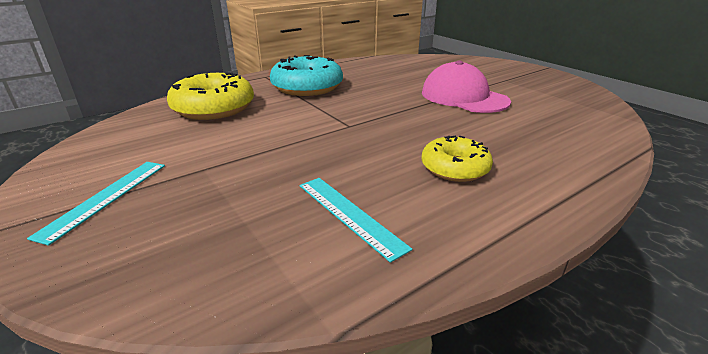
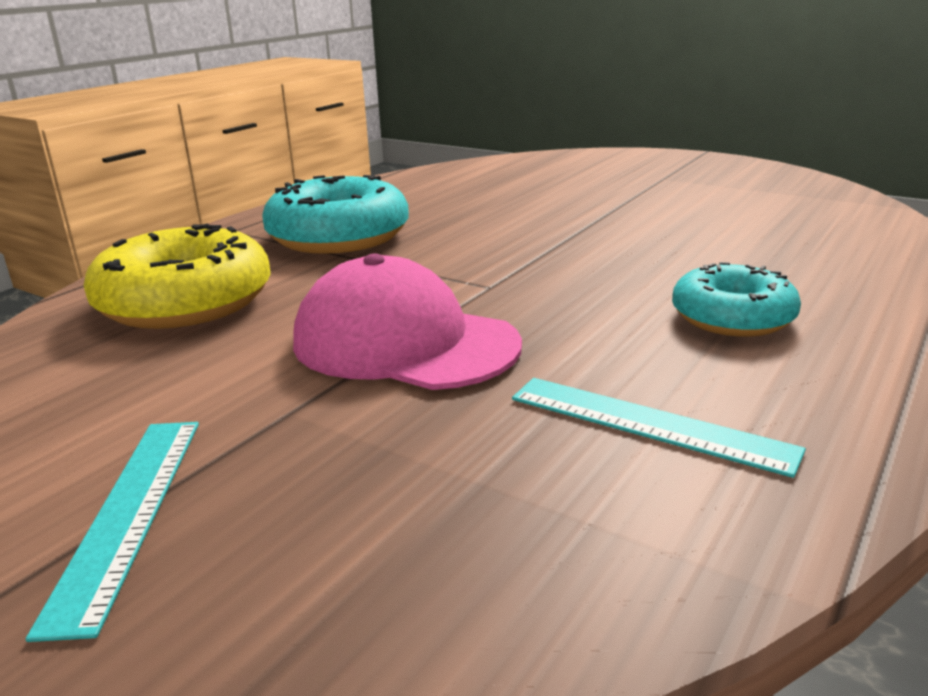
camera: 20 degrees left, 5 degrees down
(455, 168) = (732, 317): yellow donut -> turquoise donut
(464, 97) = (629, 211): pink cap -> pink cap (404, 343)

